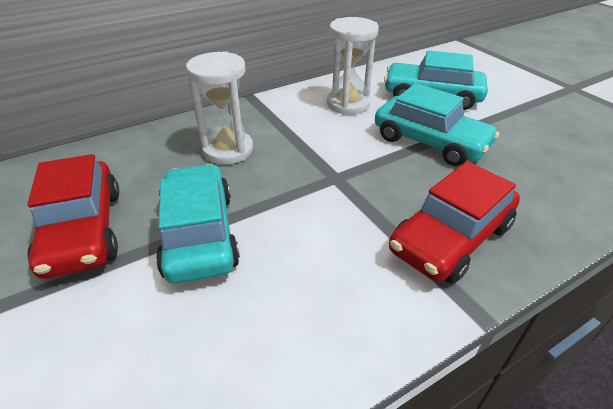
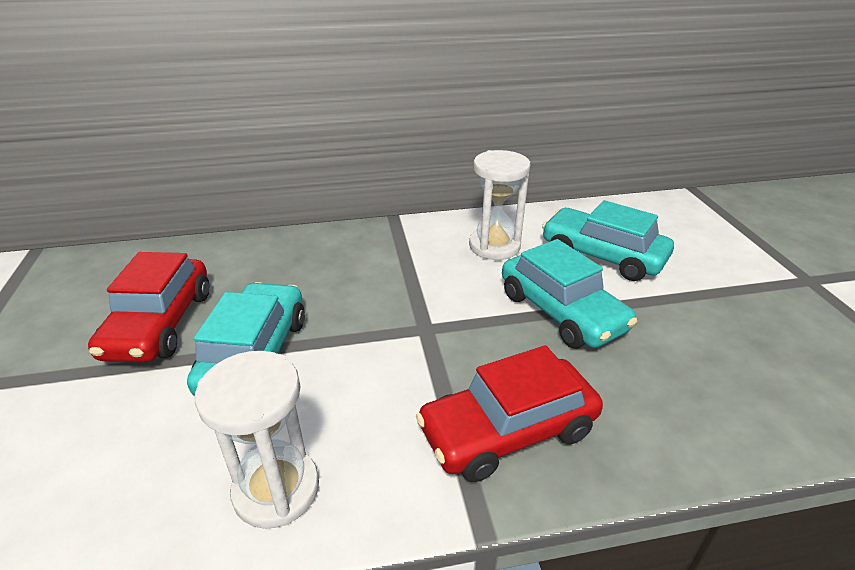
camera: 20 degrees right, 5 degrees down
(228, 150) = (334, 273): white hourglass -> white hourglass (276, 489)

